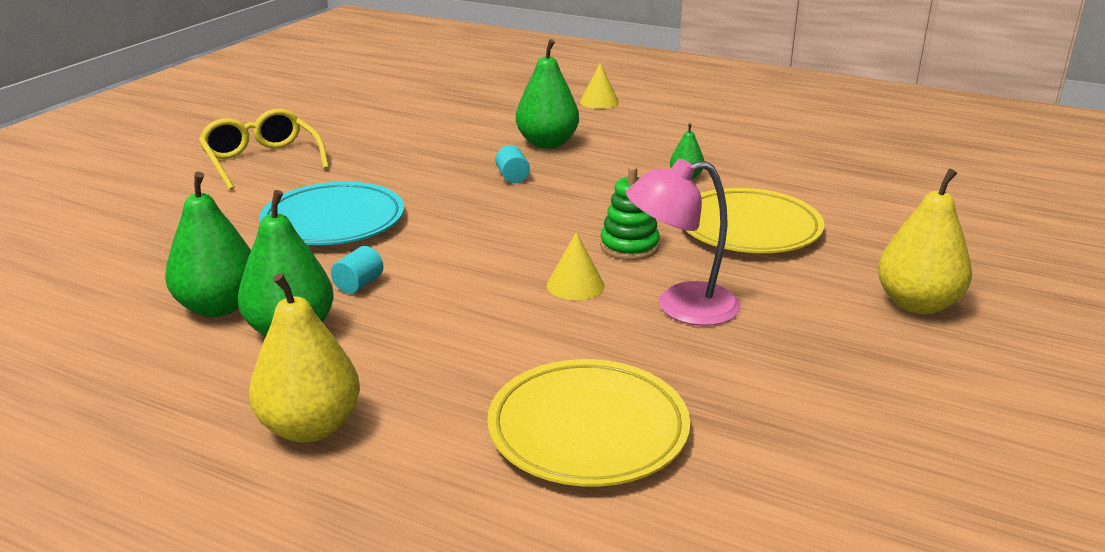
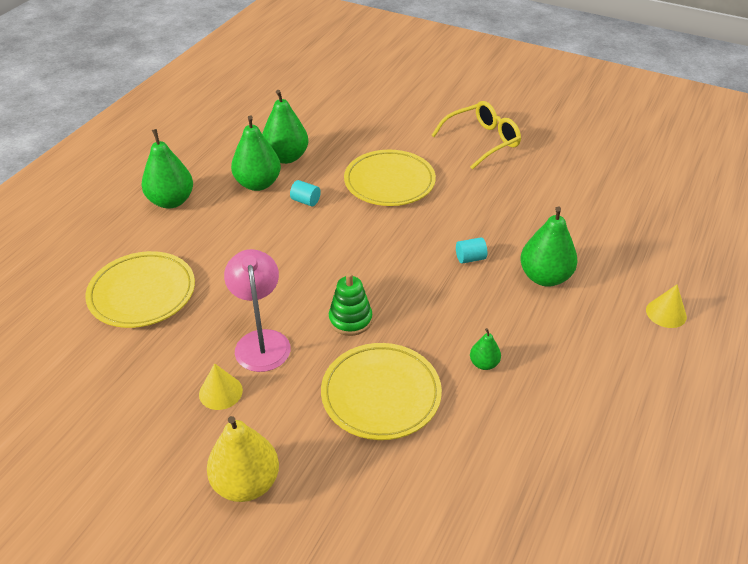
camera: 90 degrees right, 15 degrees up
(310, 427) = (171, 201): yellow pear -> green pear
(333, 221) = (389, 182): turquoise plate -> yellow plate
(575, 285) = (296, 291): yellow cone -> yellow cone (220, 392)

